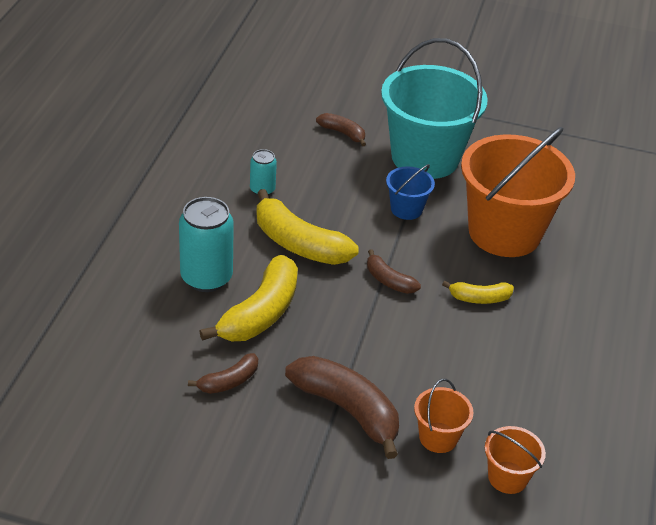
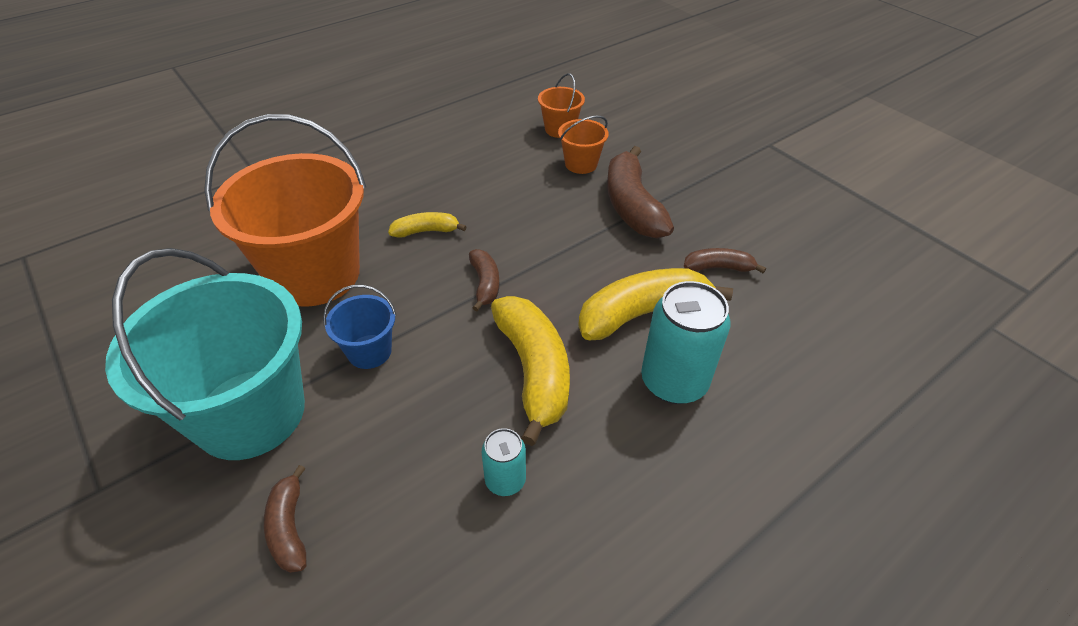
camera: 140 degrees left, 5 degrees up
(479, 298) = (426, 231): yellow banana -> yellow banana turned 45 degrees counterclockwise

